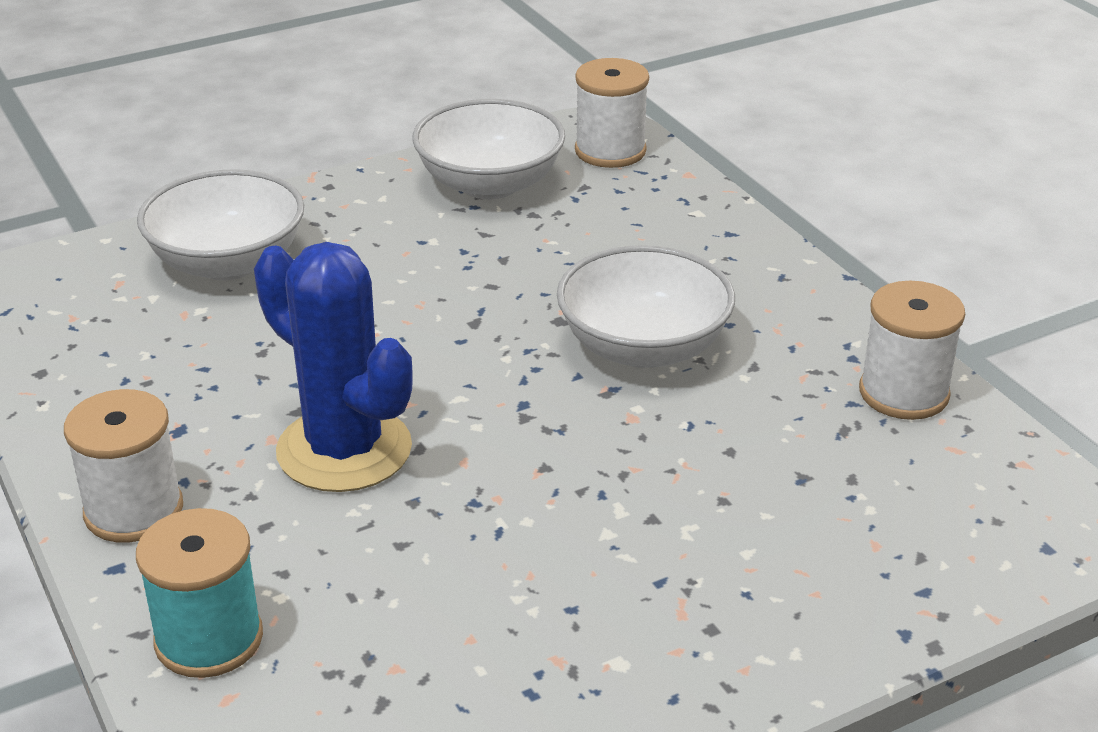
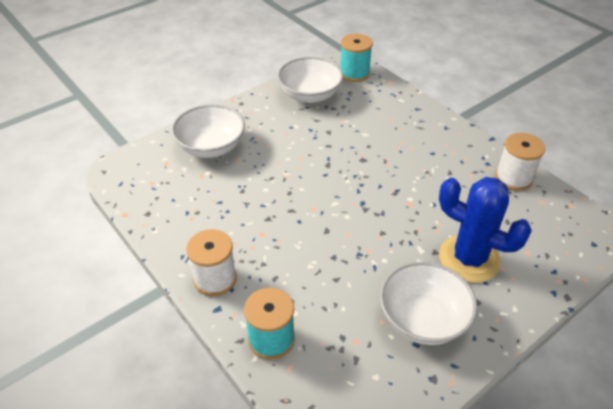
camera: 10 degrees left, 10 degrees up
(344, 450) = (295, 235): blue cactus -> blue cactus (469, 259)
(610, 151) = (354, 73): white spool -> turquoise spool
(643, 347) = (402, 169): white bowl -> white bowl (423, 319)

